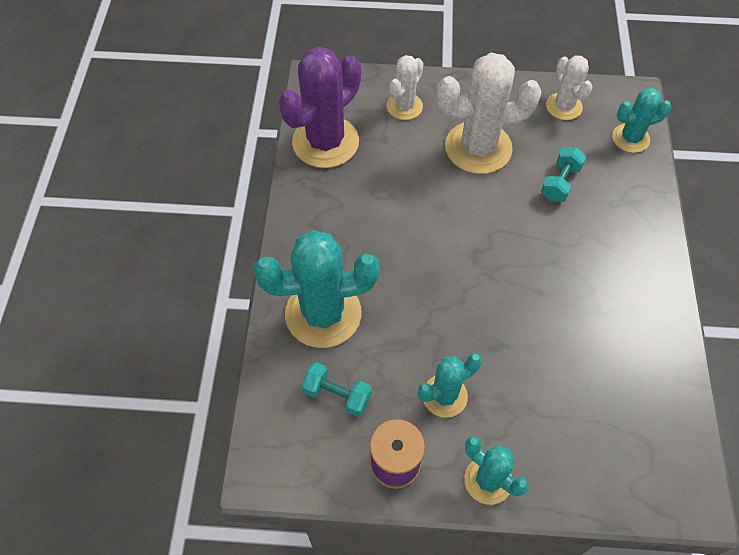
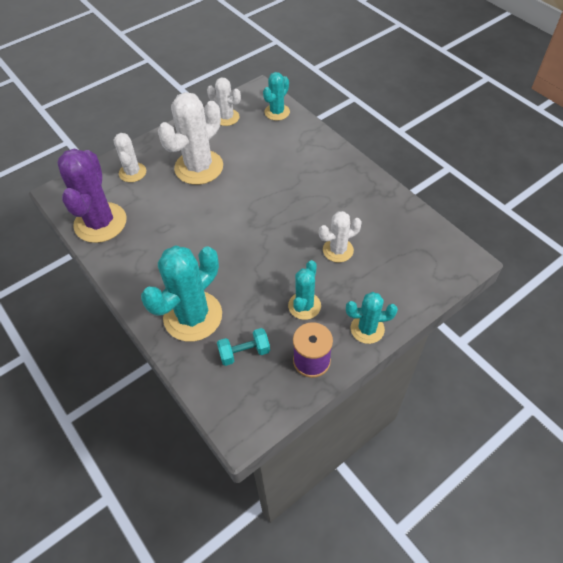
camera: 40 degrees left, 5 degrees down
(542, 362) = (338, 250): none -> white cactus
(560, 183) = (261, 156): turquoise dumbbell -> none

